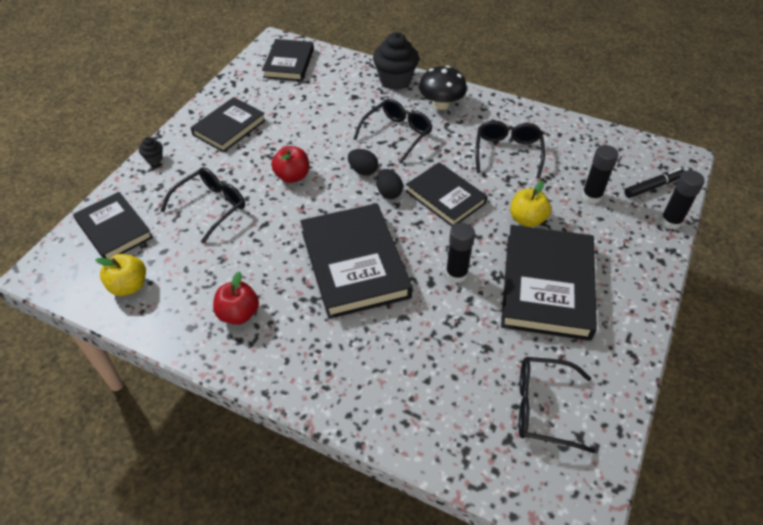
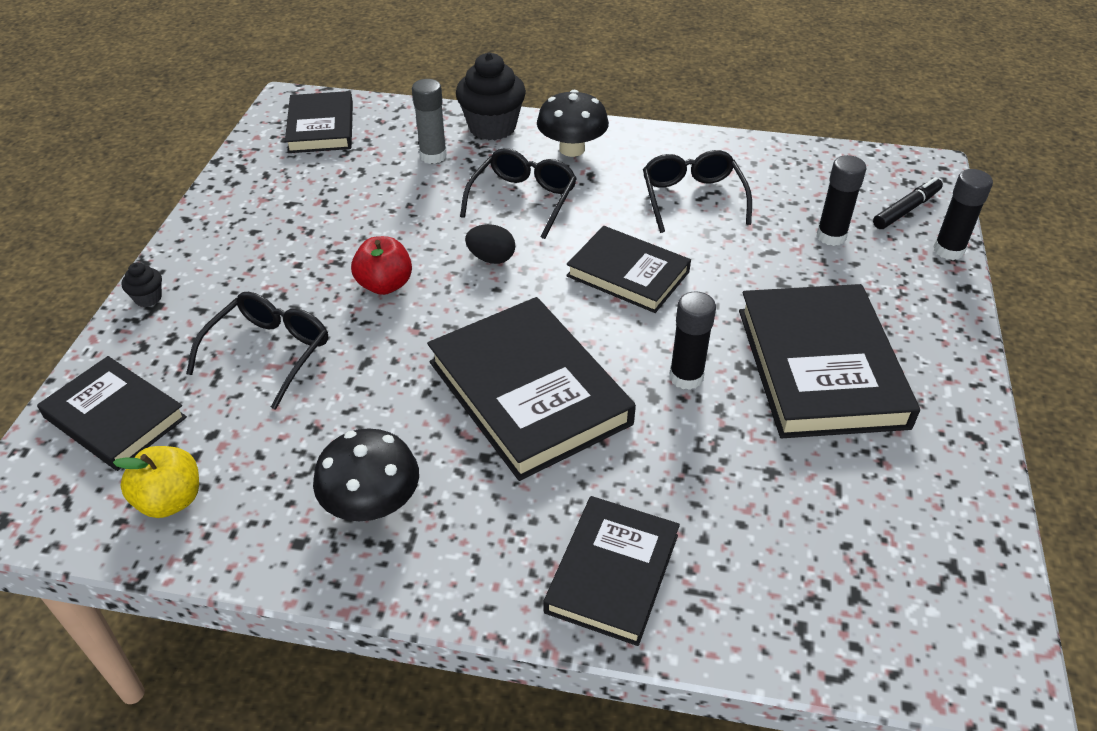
camera: 15 degrees left, 5 degrees down
(229, 127) = (258, 232): black book -> black book (612, 573)
(238, 314) = (372, 504): red apple -> black mushroom
(351, 94) = (433, 156): none -> grey glue stick
(389, 193) = (542, 282): black egg -> none
(527, 219) = (756, 283): yellow apple -> none
(543, 408) = (886, 538): black glasses -> none

